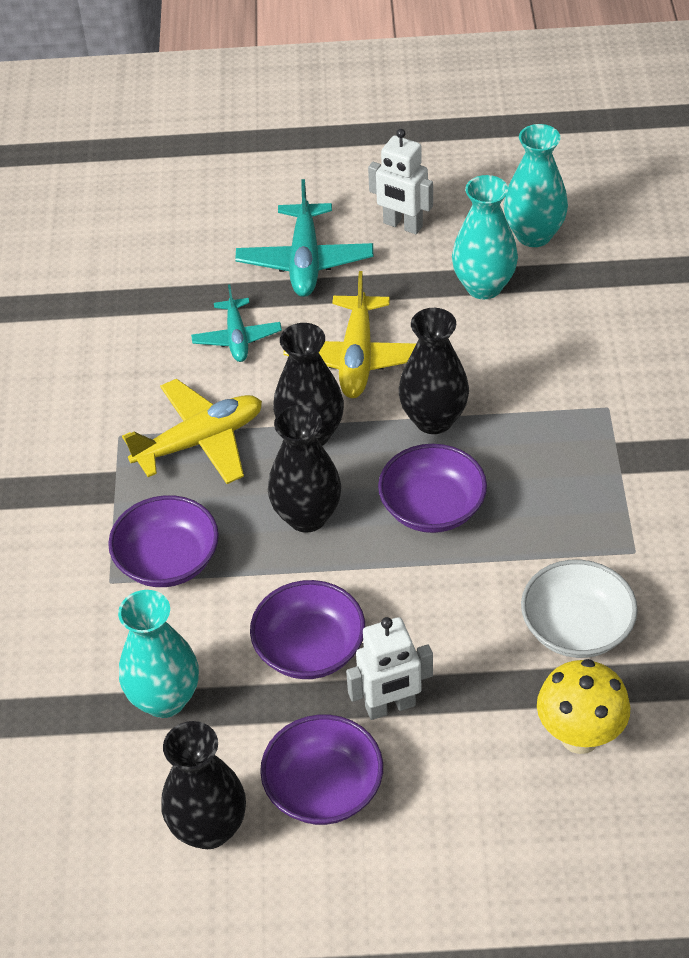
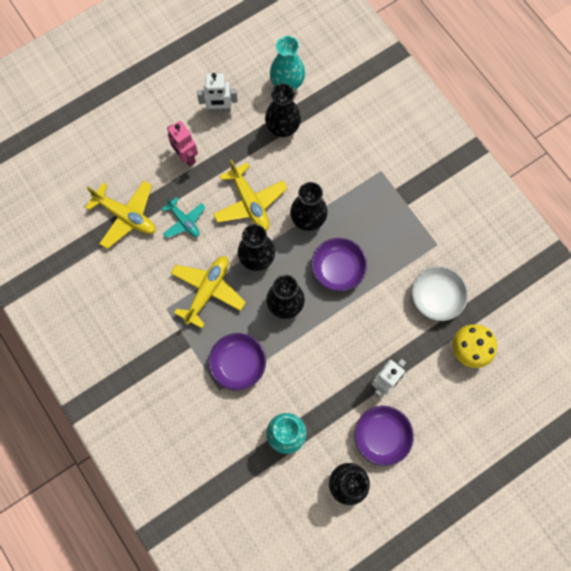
camera: 35 degrees left, 25 degrees up
(157, 295) = (126, 216): none -> yellow plane
(305, 261) = (186, 157): turquoise plane -> pink robot
(310, 649) = (331, 373): purple bowl -> none
(484, 286) = (283, 128): turquoise vase -> black vase

